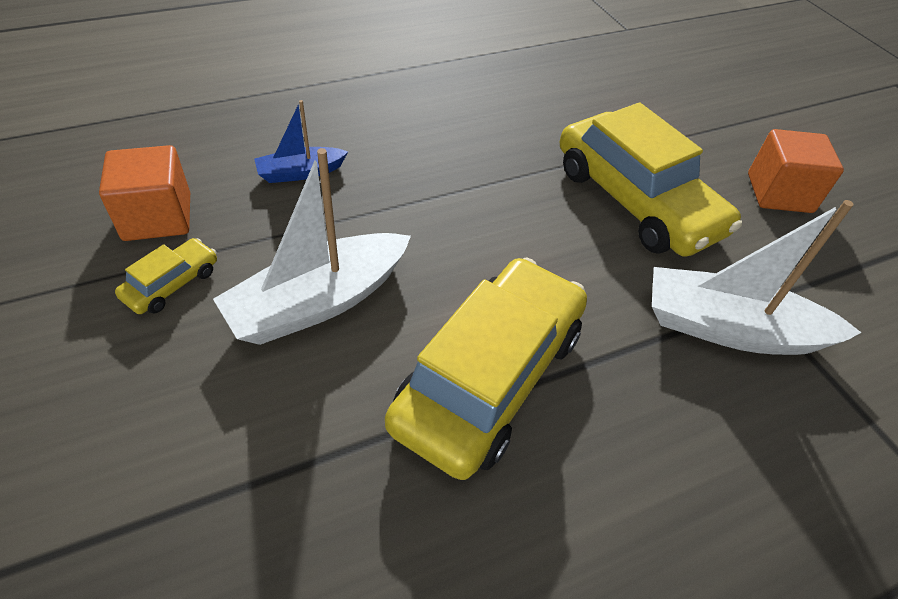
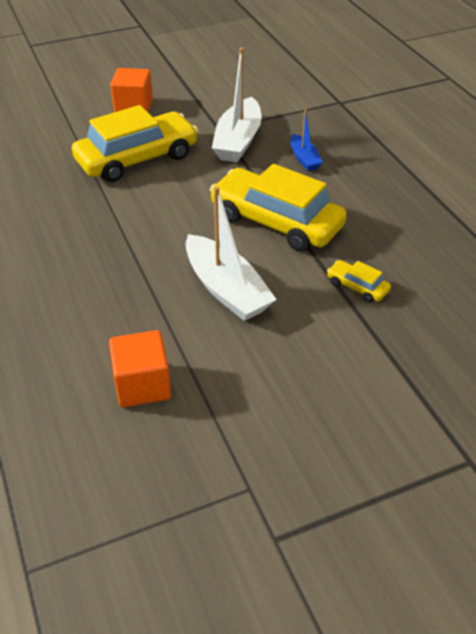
camera: 85 degrees left, 5 degrees down
(172, 284) = (213, 362): yellow car -> yellow car (357, 287)
(300, 173) = (94, 310): blue boat -> blue boat (304, 159)

